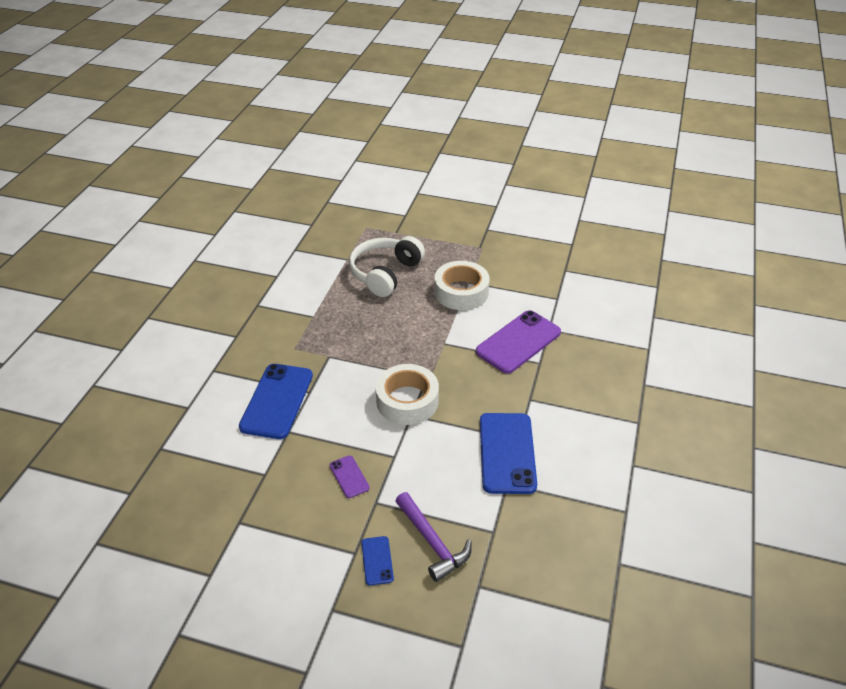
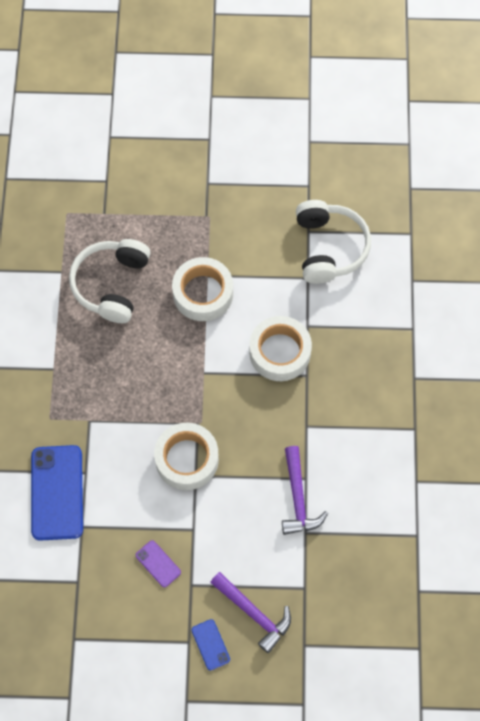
camera: 15 degrees left, 25 degrees up
(507, 453) = (298, 498): blue phone -> purple hammer
(518, 342) = (280, 352): purple phone -> white tape
(581, 283) = (329, 247): none -> white headphones

